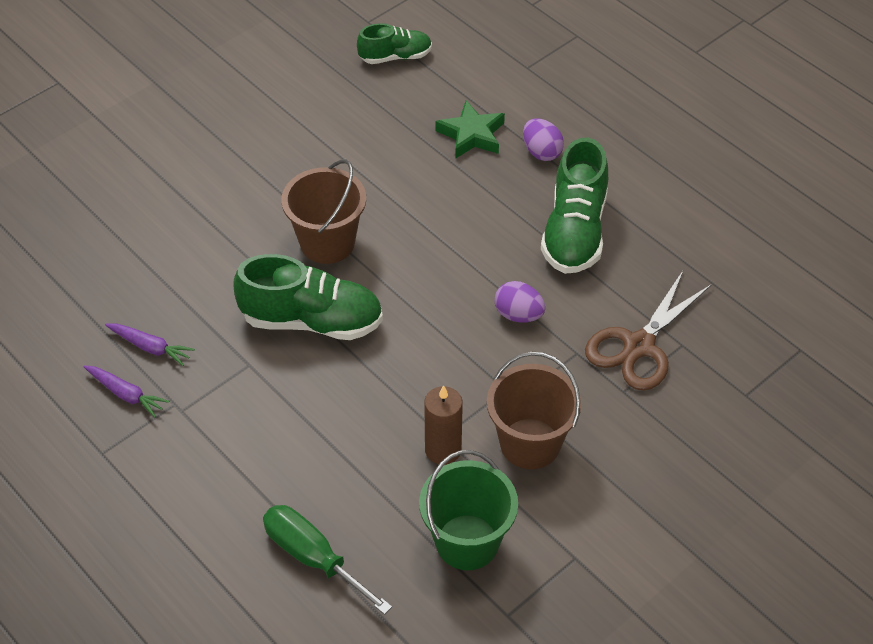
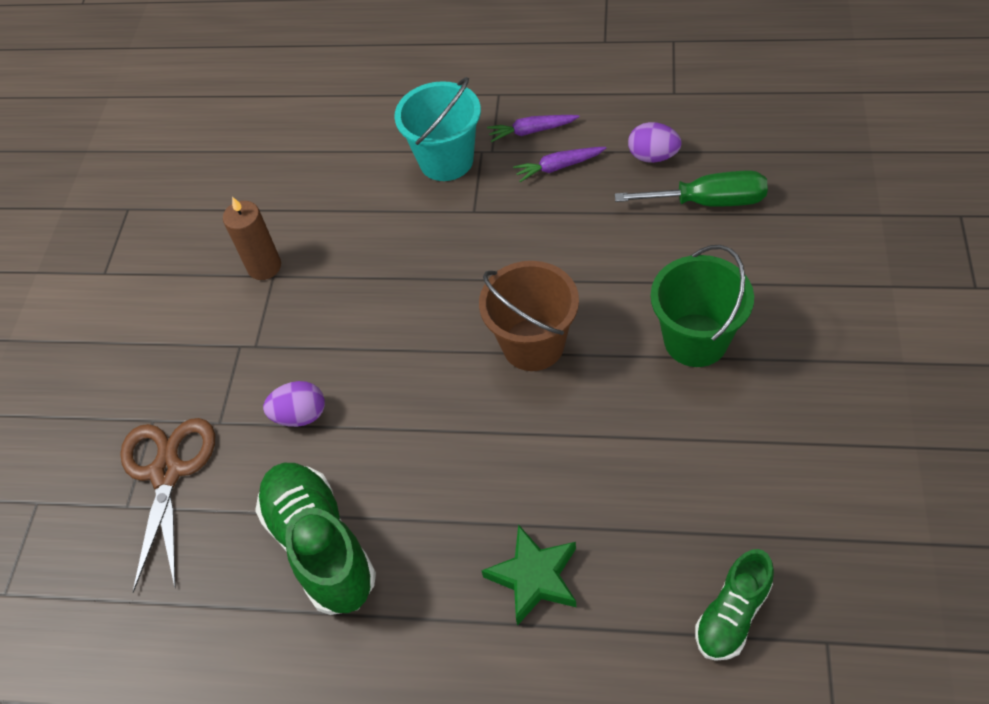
camera: 145 degrees right, 5 degrees up
(215, 425) = (446, 160): none -> turquoise bucket
(312, 321) = (466, 275): green shoe -> none
(313, 557) = (289, 146): green screwdriver -> green screwdriver (708, 202)
(467, 542) = (192, 226): green bucket -> green bucket (695, 340)
(530, 443) = (200, 320): brown bucket -> none
(541, 152) = (440, 620): purple egg -> purple egg (653, 156)

